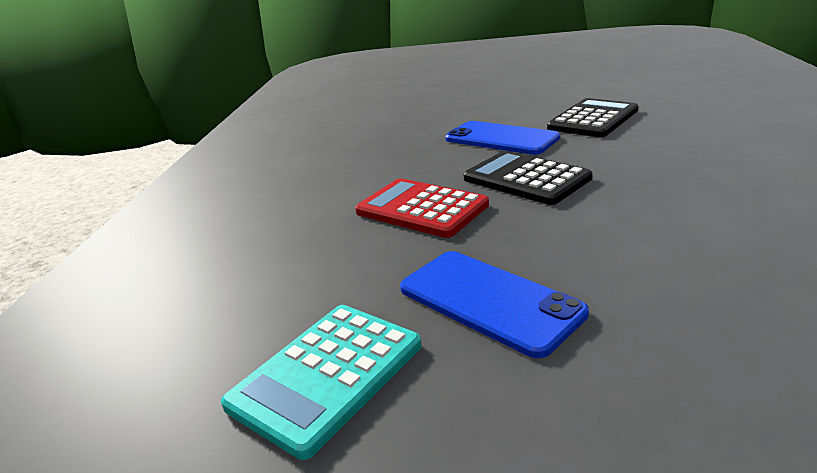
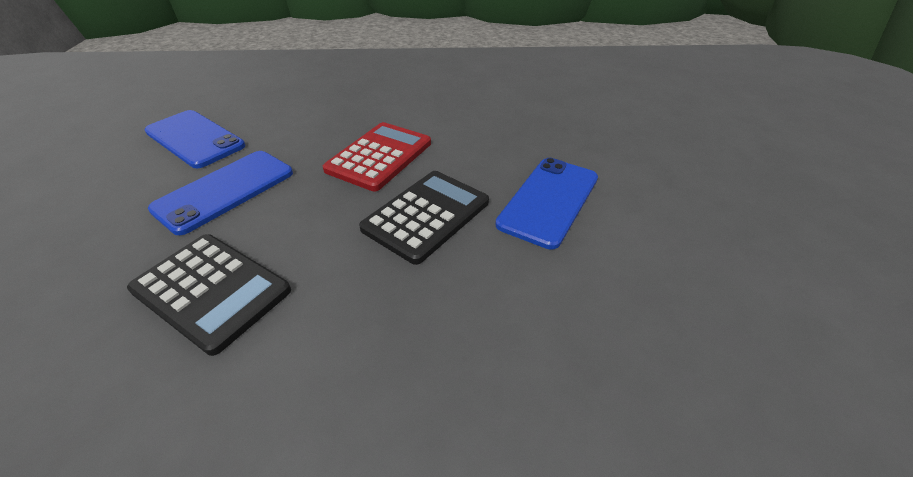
camera: 80 degrees right, 15 degrees up
(326, 375) = (195, 139): turquoise calculator -> blue phone
(593, 119) = (633, 291): black calculator -> black calculator (211, 290)

